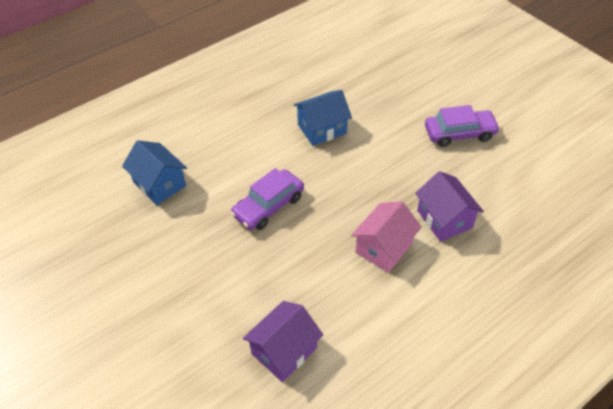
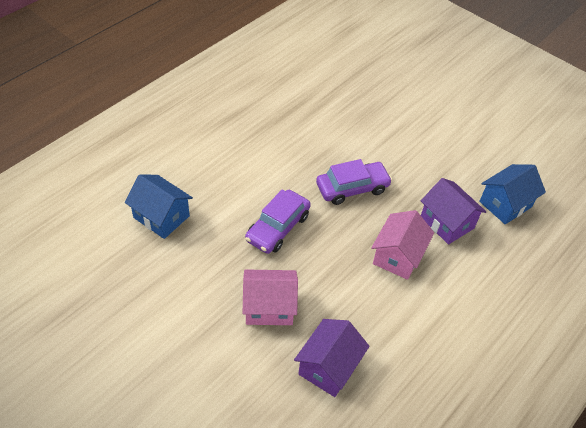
camera: 15 degrees left, 0 degrees up
(240, 283) = (269, 307): none -> pink house
(322, 129) = (311, 145): blue house -> blue house (505, 204)
(459, 133) = (441, 138): purple car -> purple car (352, 188)

